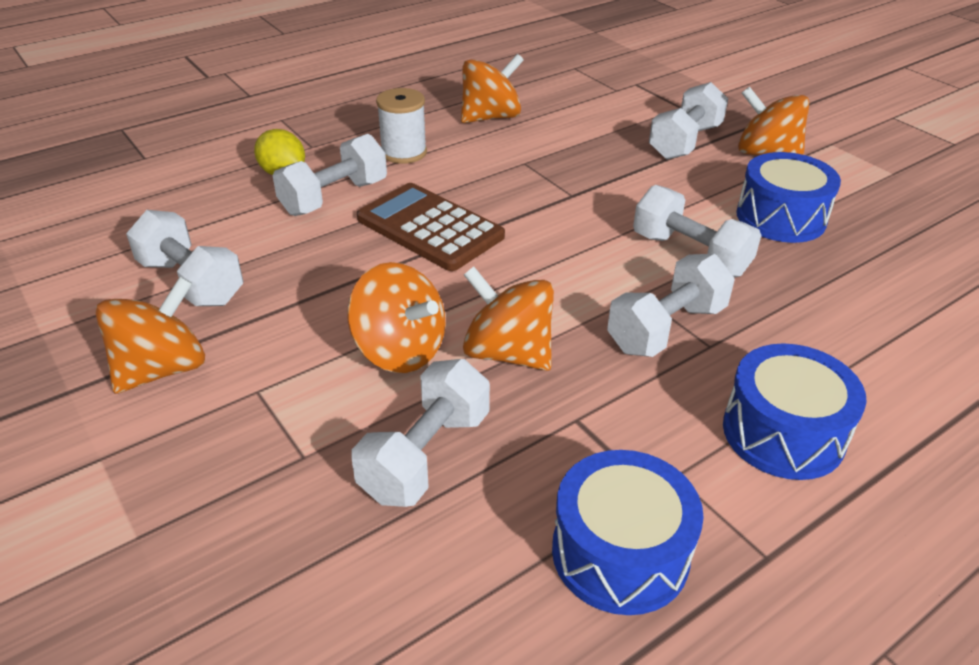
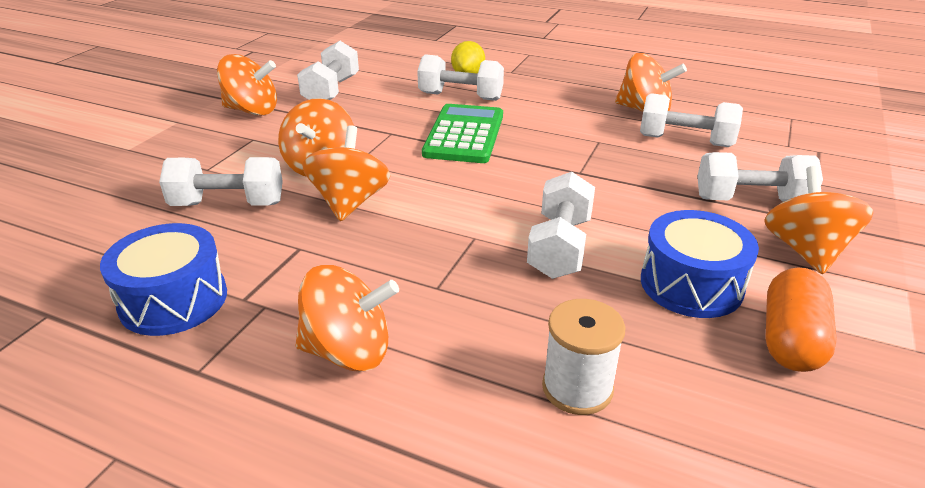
camera: 60 degrees right, 5 degrees down
(403, 152) = (545, 98): white spool -> white spool (577, 388)
(430, 228) = (464, 135): brown calculator -> green calculator
(666, 329) = (439, 260): white dumbbell -> white dumbbell (685, 141)
(783, 433) = (348, 351): blue drum -> orange spinning top
(865, 209) = (791, 339): none -> orange capsule

